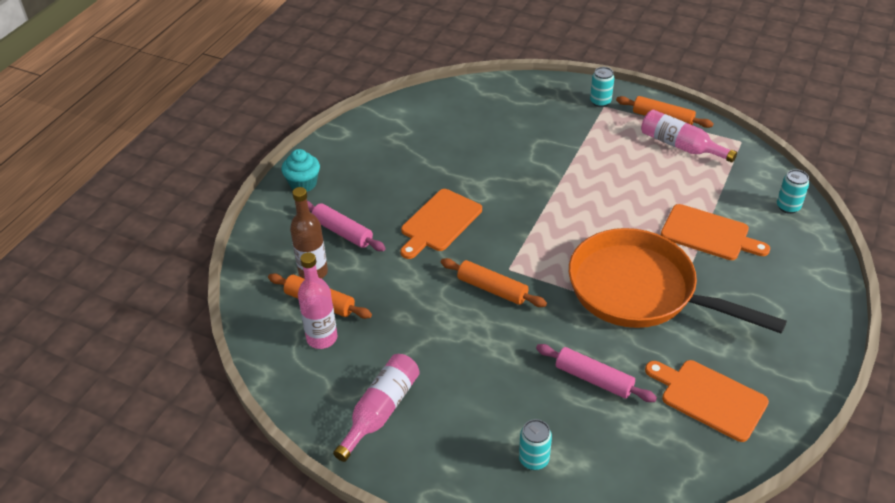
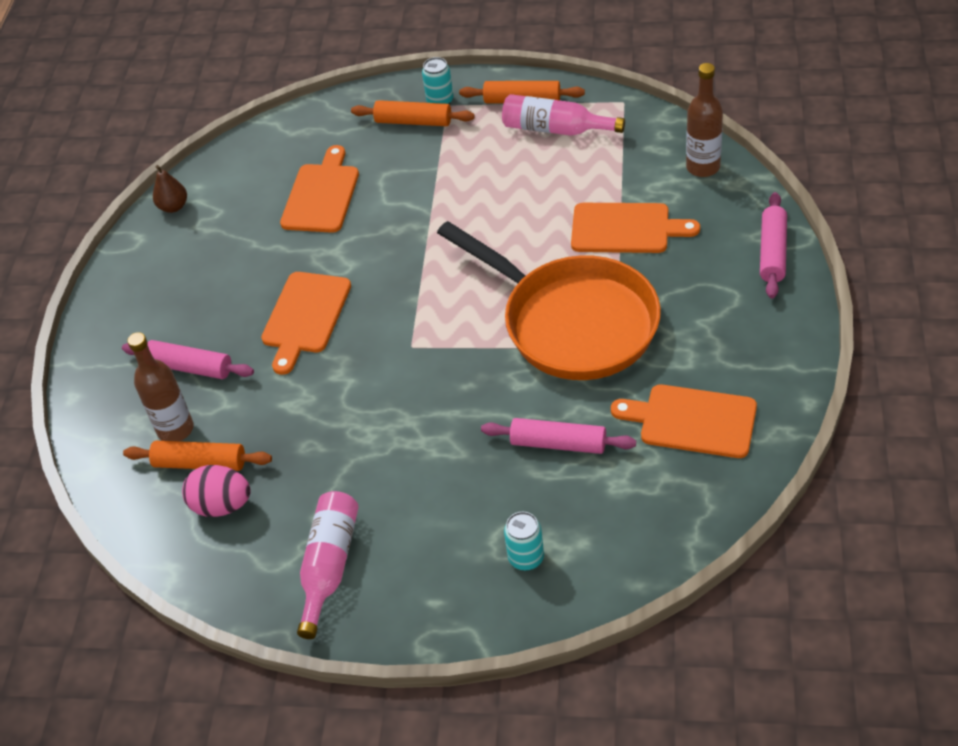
camera: 15 degrees left, 5 degrees up
(303, 184) = (113, 322): turquoise cupcake -> none
(322, 338) = (222, 505): pink bottle -> pink egg
(379, 119) = (173, 207): none -> brown pear
(487, 141) = (321, 195): none -> orange cutting board
(492, 289) = (401, 377): orange rolling pin -> orange rolling pin (413, 121)
(640, 291) = (572, 322): orange pan -> orange pan turned 150 degrees counterclockwise
(788, 207) = (703, 167): turquoise can -> brown bottle
(823, 288) = (772, 252): none -> pink rolling pin

